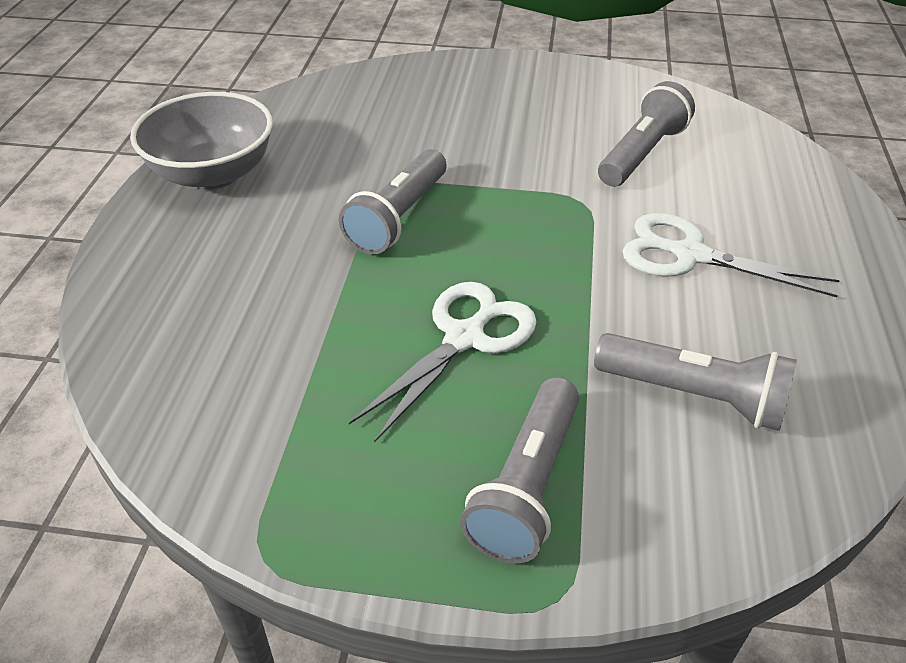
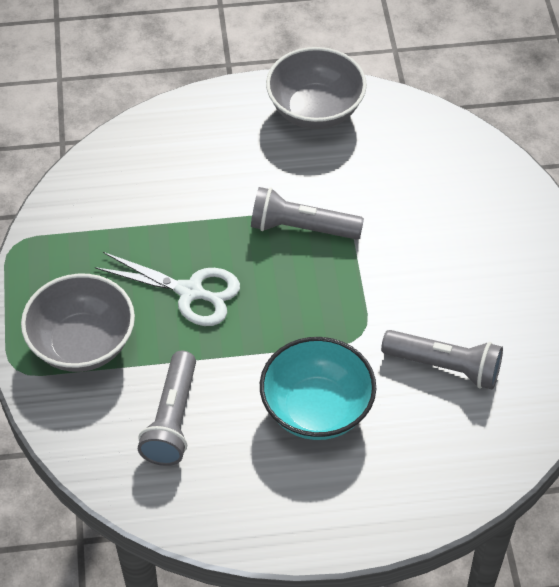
camera: 75 degrees right, 10 degrees up
(527, 485) = (82, 344): grey flashlight -> grey bowl
(690, 255) = (316, 409): white scissors -> turquoise bowl

